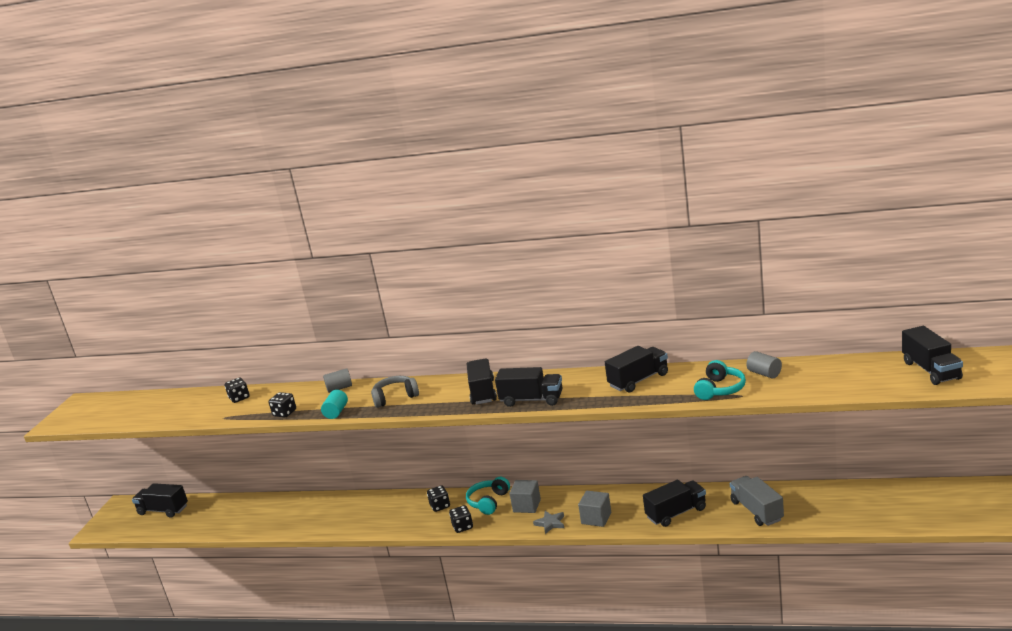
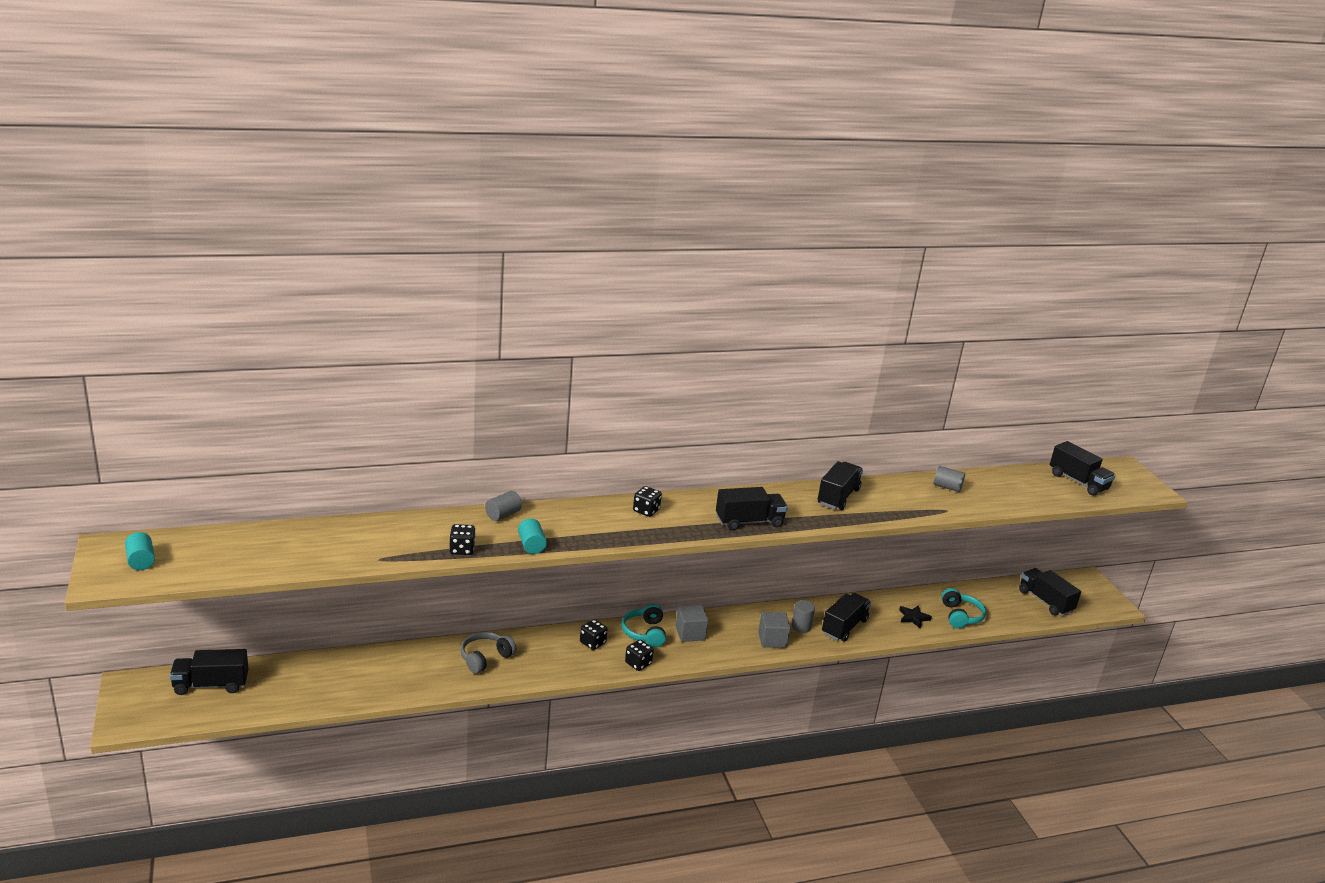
camera: 35 degrees left, 5 degrees up
(87, 412) = (141, 561): none -> turquoise cylinder
(239, 398) = (373, 532): black dice -> black dice (646, 510)
(395, 397) = (588, 524): grey headphones -> grey headphones (485, 658)
(483, 392) = (686, 514): black truck -> black truck (1045, 601)
(550, 523) = (730, 650): grey star -> none
(633, 509) = (801, 627): none -> grey cylinder
(720, 389) = (922, 504): turquoise headphones -> turquoise headphones (960, 616)
(756, 511) = (913, 618): grey truck -> black star

